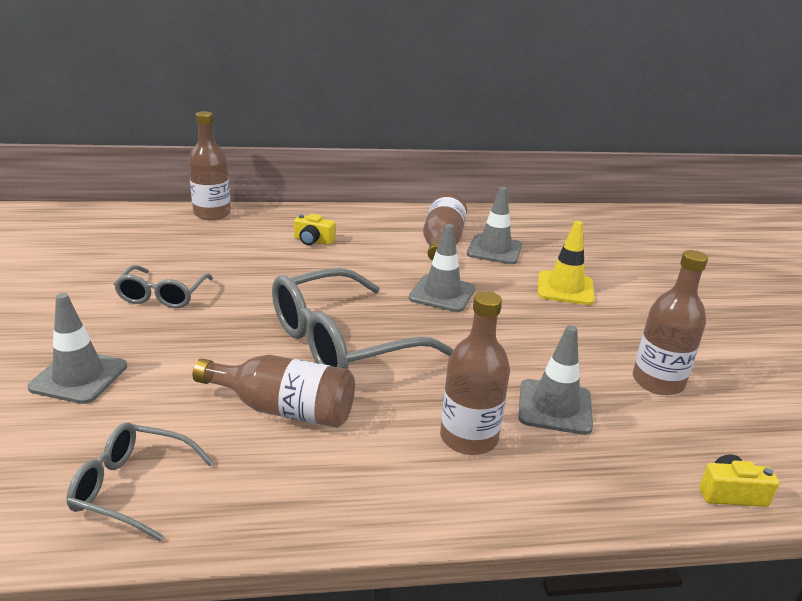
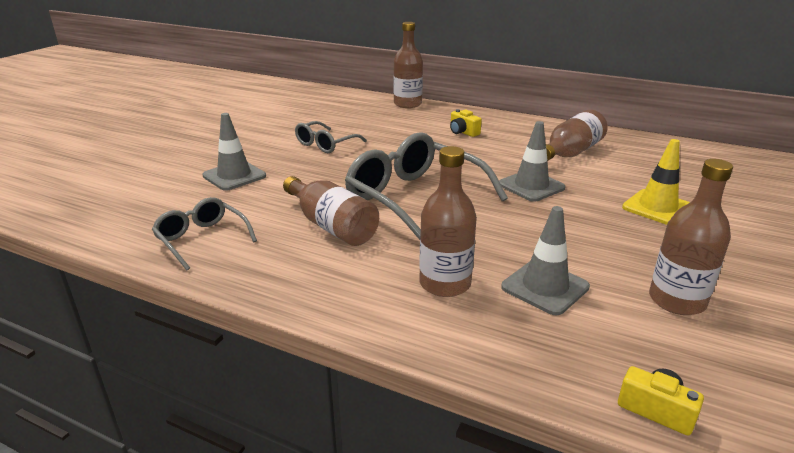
camera: 35 degrees right, 0 degrees up
(341, 342) = (414, 198): grey glasses -> grey glasses turned 45 degrees clockwise
(494, 250) = (616, 166): grey traffic cone -> none

